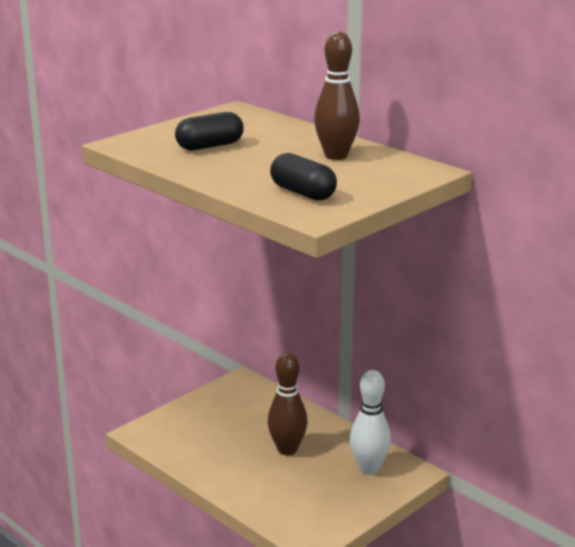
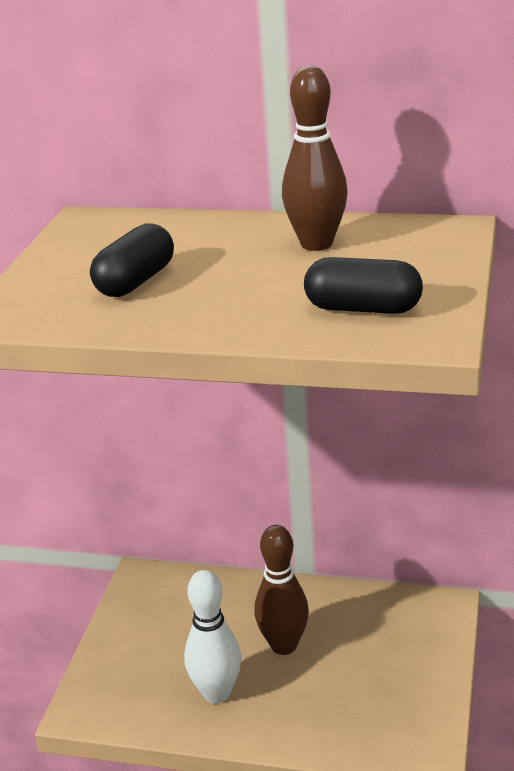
camera: 30 degrees left, 5 degrees up
(369, 468) = (396, 625): white bowling pin -> white bowling pin (216, 693)

